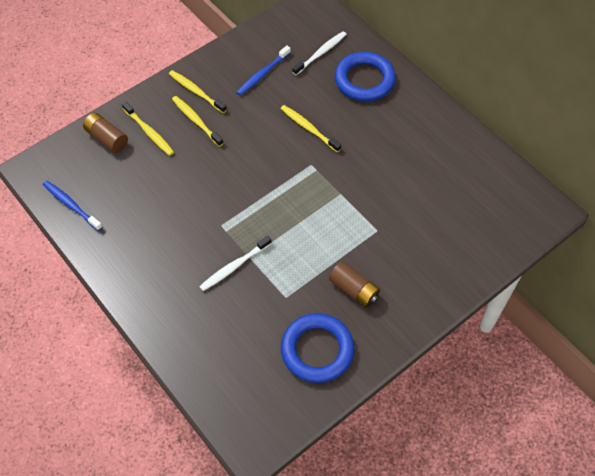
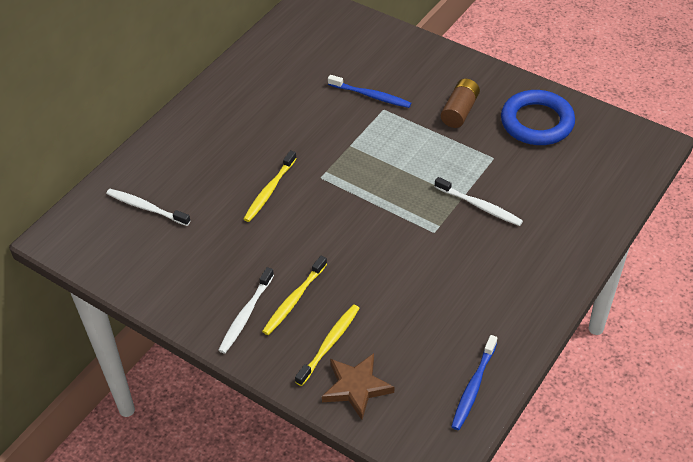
camera: 105 degrees left, 10 degrees down
(107, 138) = (356, 387): brown battery -> brown star
(196, 91) = (245, 315): yellow toothbrush -> white toothbrush
(262, 74) = (197, 255): blue toothbrush -> blue toothbrush (371, 96)
(364, 80) = (180, 159): blue ring -> none

